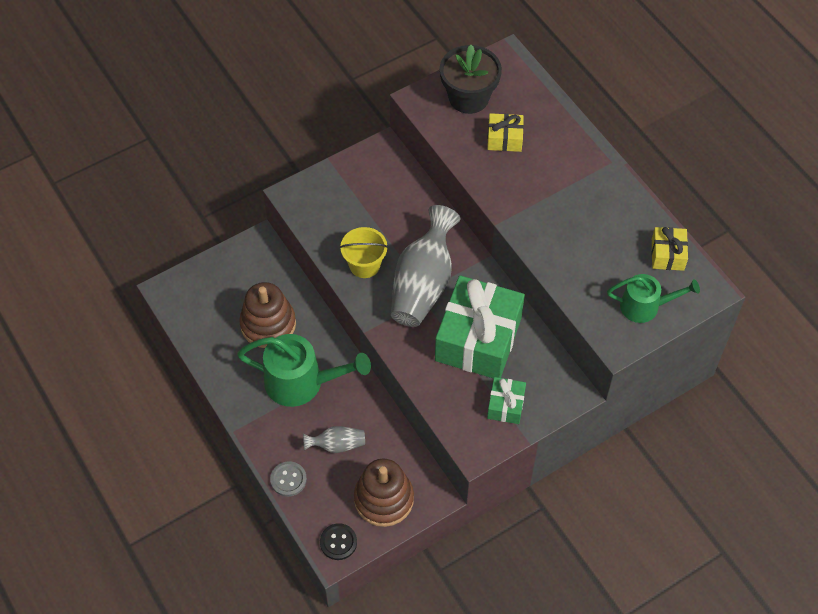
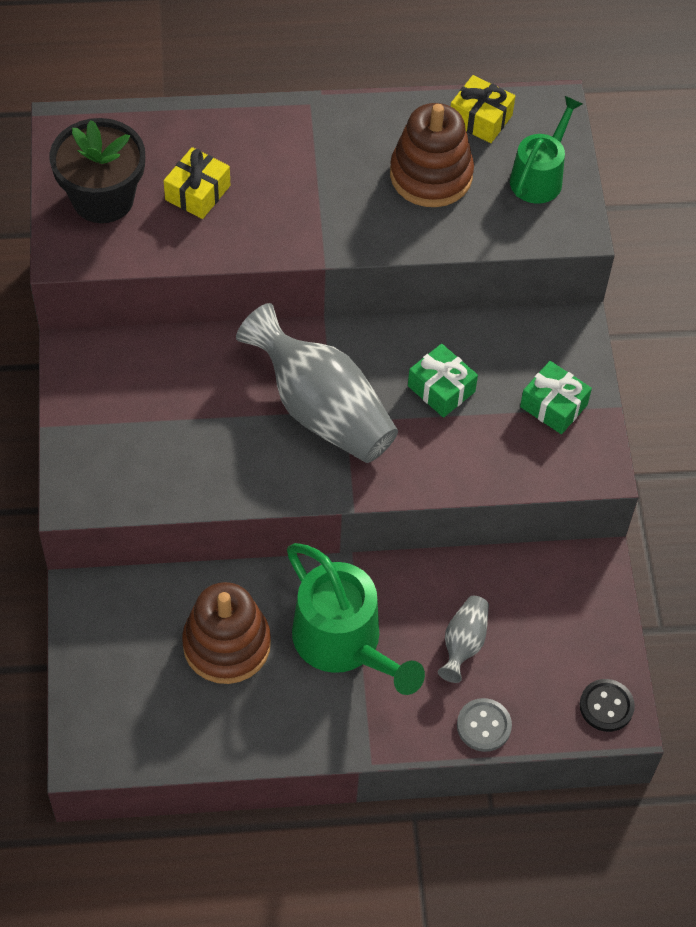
camera: 65 degrees left, 0 degrees up
(302, 382) = (344, 643): green watering can -> green watering can turned 105 degrees clockwise
(364, 265) = (248, 462): yellow bucket -> none
(384, 499) = (571, 625): brown stacking toy -> brown stacking toy (431, 175)
(478, 339) = (441, 389): green gift -> green gift, size x0.46

